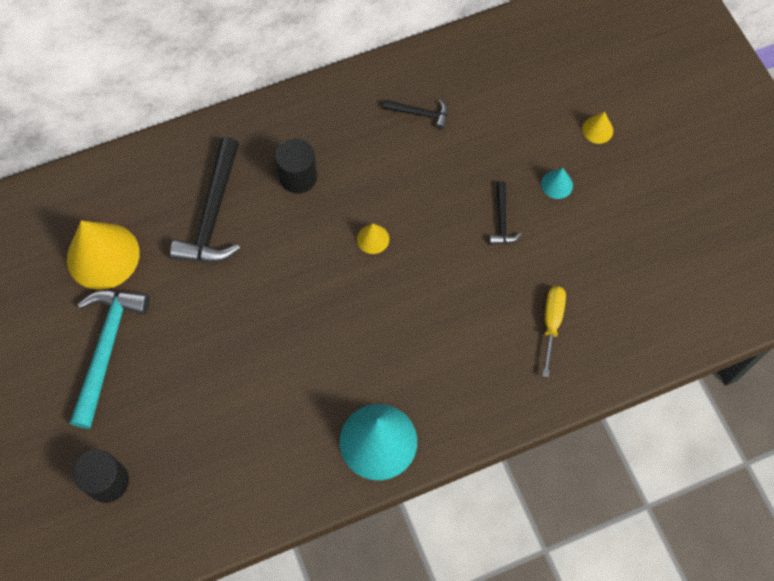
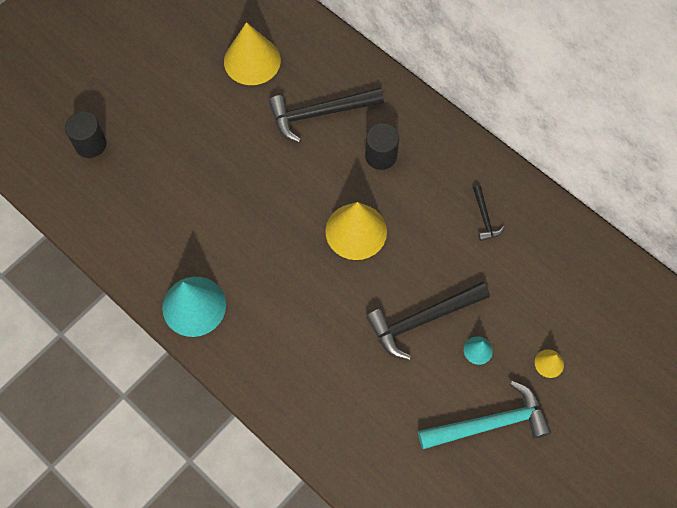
camera: 65 degrees right, 0 degrees up
(107, 349) = (184, 97): turquoise hammer -> turquoise hammer (490, 423)
(373, 239) = (356, 231): yellow cone -> yellow cone, size x2.22
(502, 220) = (422, 320): black hammer -> black hammer, size x2.02
(551, 323) = (349, 395): yellow screwdriver -> none

